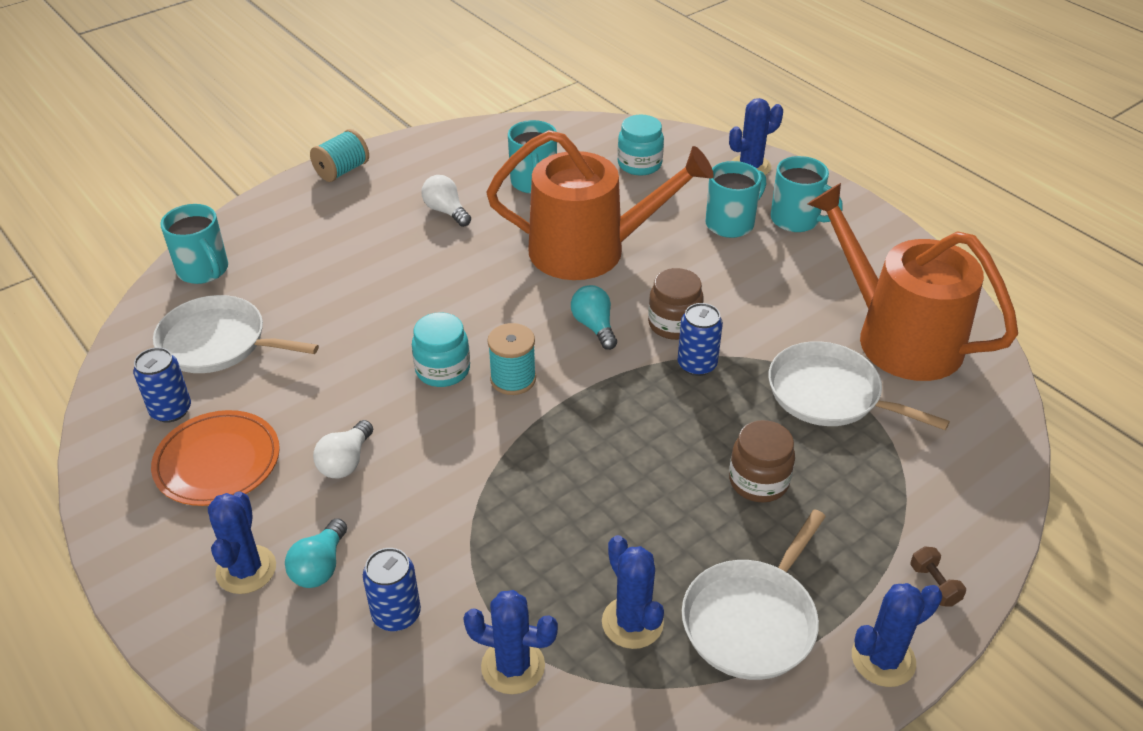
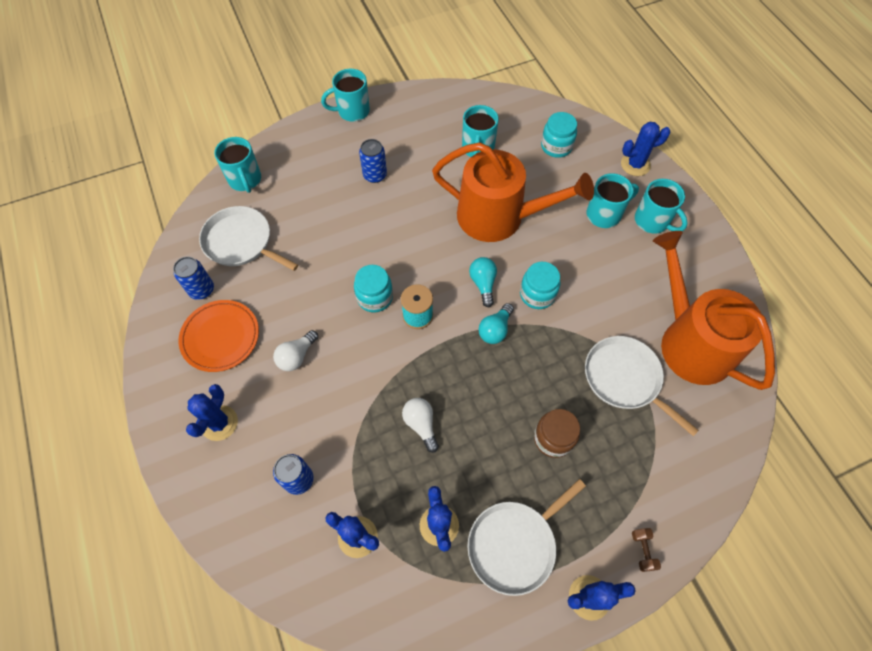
camera: 15 degrees right, 20 degrees up
(320, 566) = (263, 432): turquoise light bulb -> turquoise light bulb (495, 329)
(342, 171) = (352, 111): turquoise spool -> turquoise mug
(446, 211) = (412, 162): white light bulb -> white light bulb (421, 425)
(674, 324) = (537, 294): brown jar -> turquoise jar
(697, 365) = (542, 332): blue can -> blue can (375, 175)

